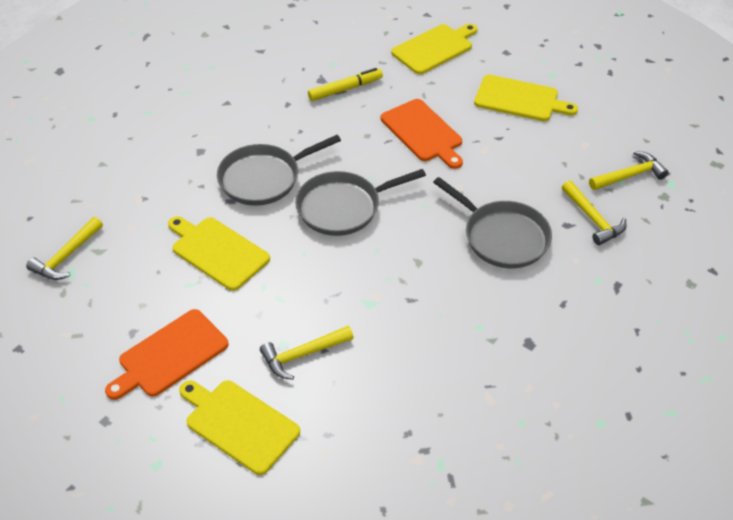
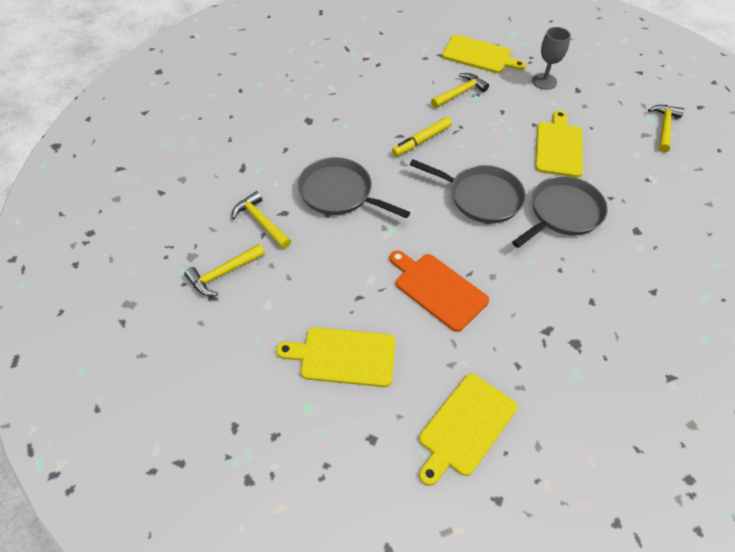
camera: 165 degrees right, 5 degrees up
(170, 355) = (544, 81): orange cutting board -> grey goblet
(218, 251) = (559, 147): yellow cutting board -> yellow cutting board turned 105 degrees counterclockwise
(342, 207) = (481, 197): grey pan -> grey pan turned 60 degrees clockwise
(345, 89) = (543, 334): yellow marker -> yellow marker (422, 140)

